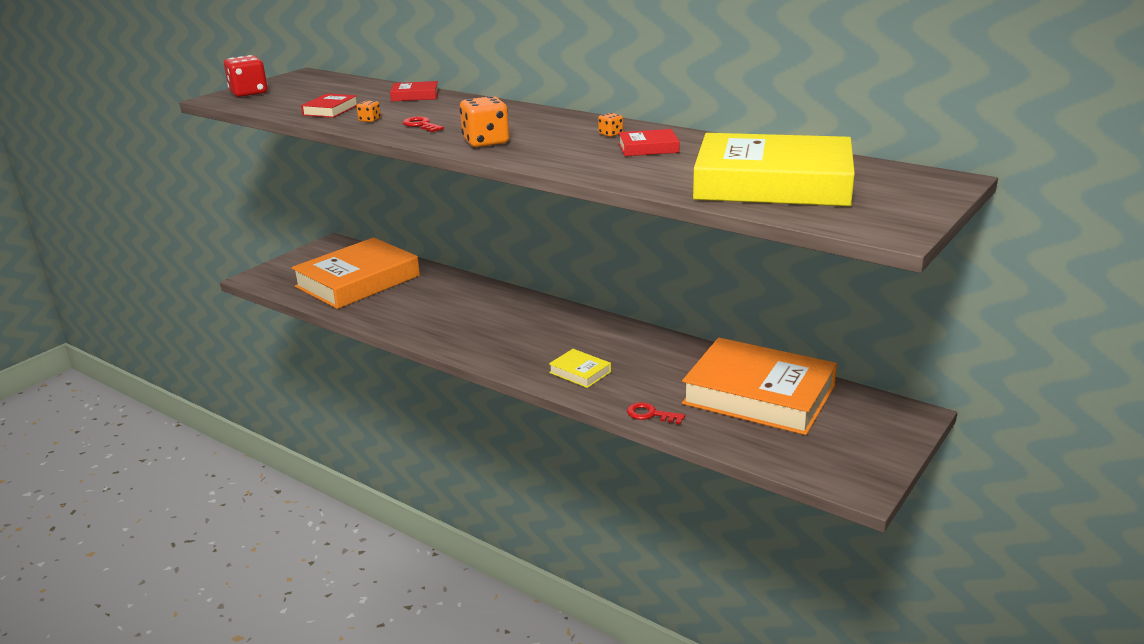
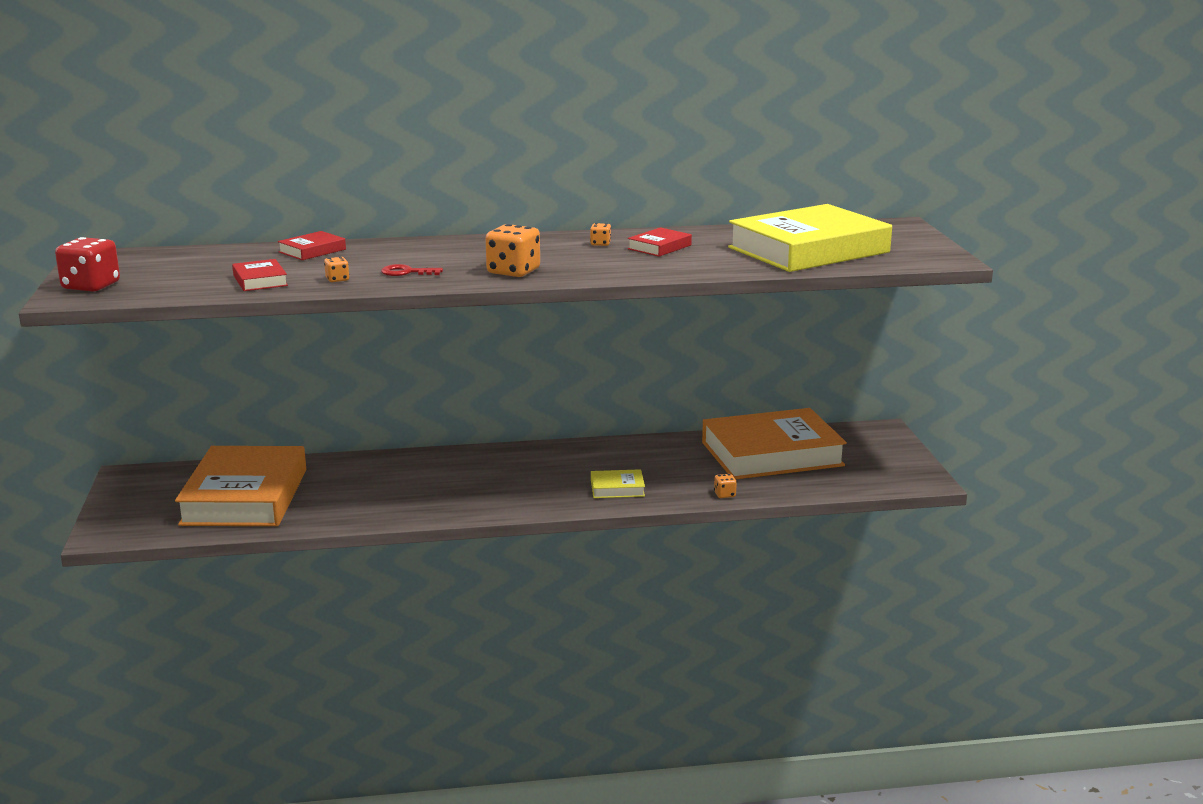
camera: 45 degrees left, 5 degrees down
(651, 414) = (724, 494): red key -> orange dice

